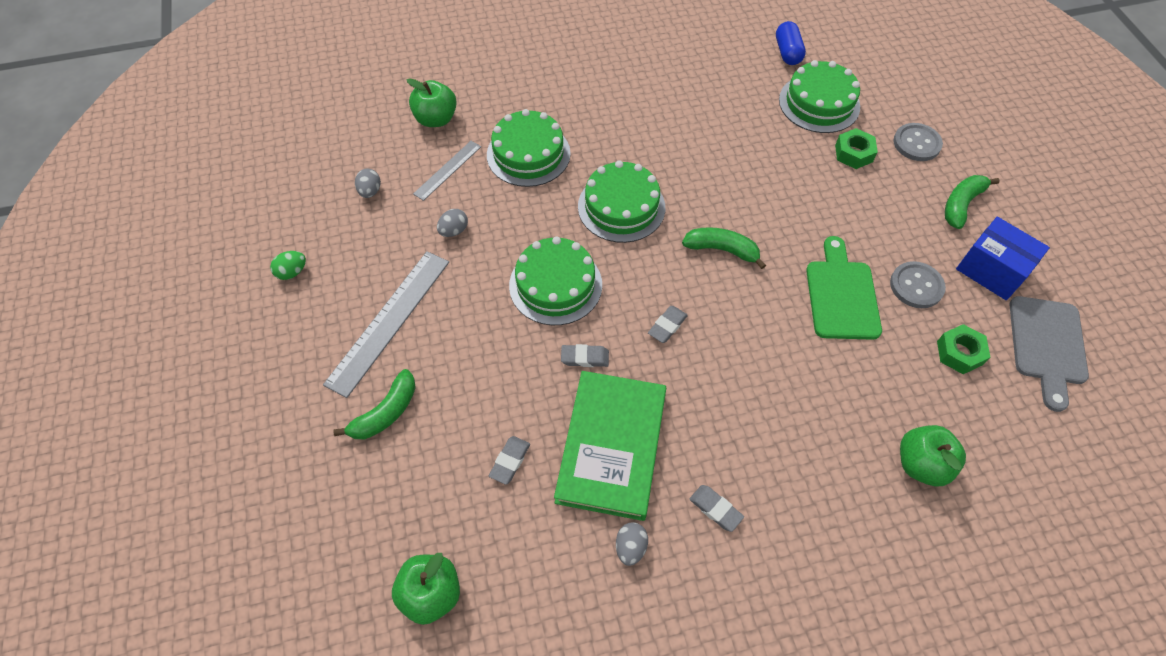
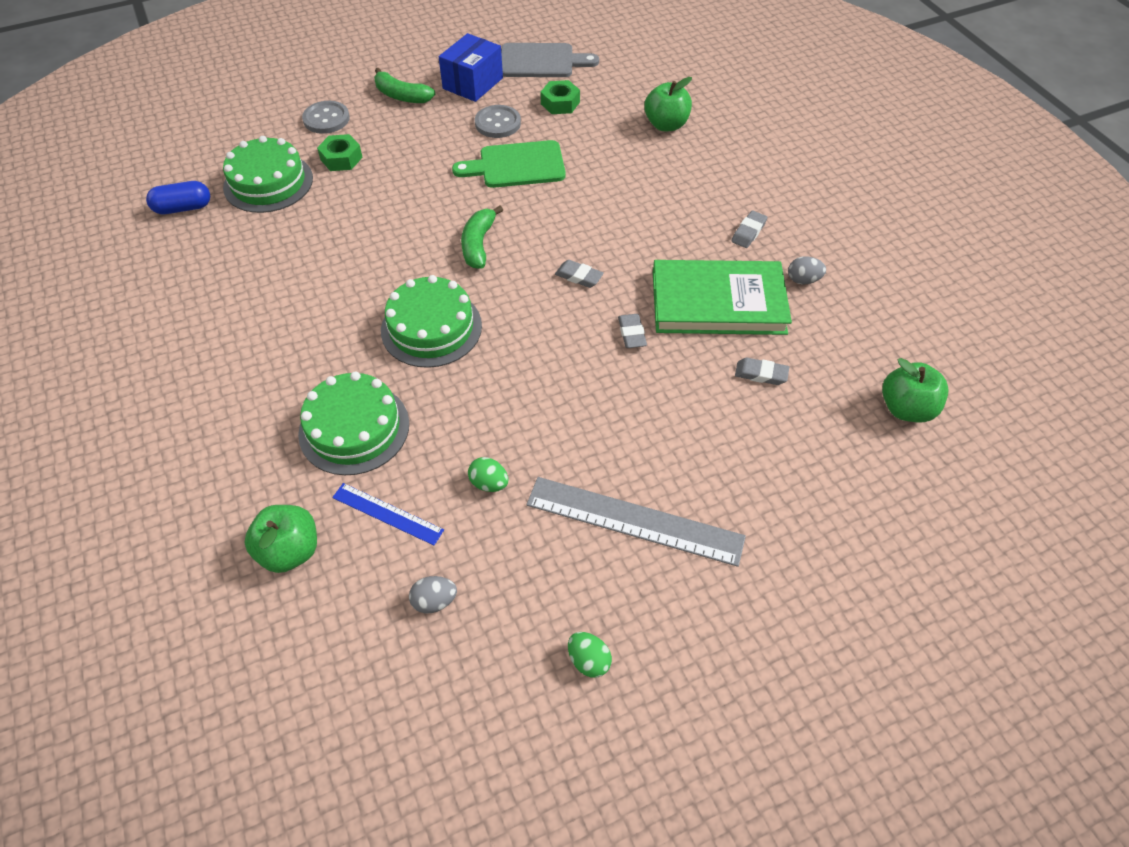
camera: 100 degrees left, 5 degrees down
(386, 413) = (748, 492): green banana -> none
(447, 170) = (387, 514): grey ruler -> blue ruler
(454, 231) = (489, 483): grey egg -> green egg
(555, 285) = (549, 370): green cake -> none

